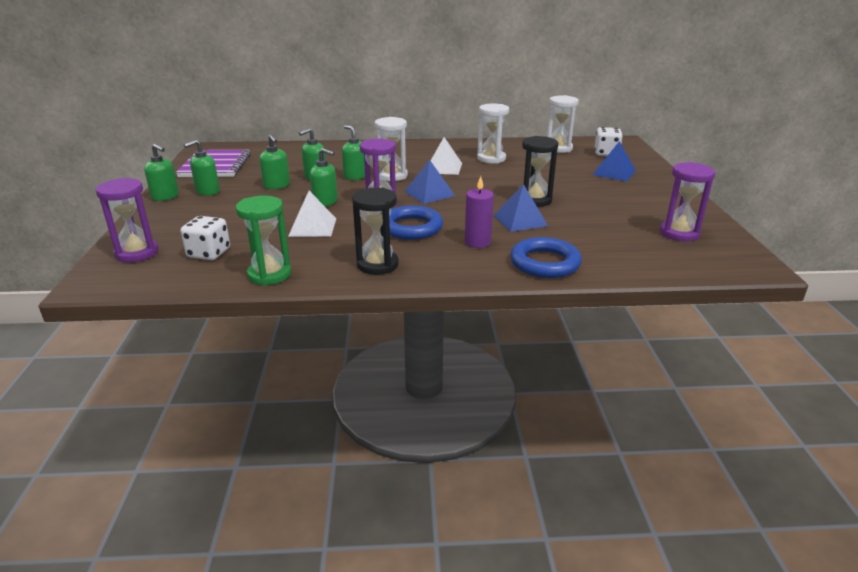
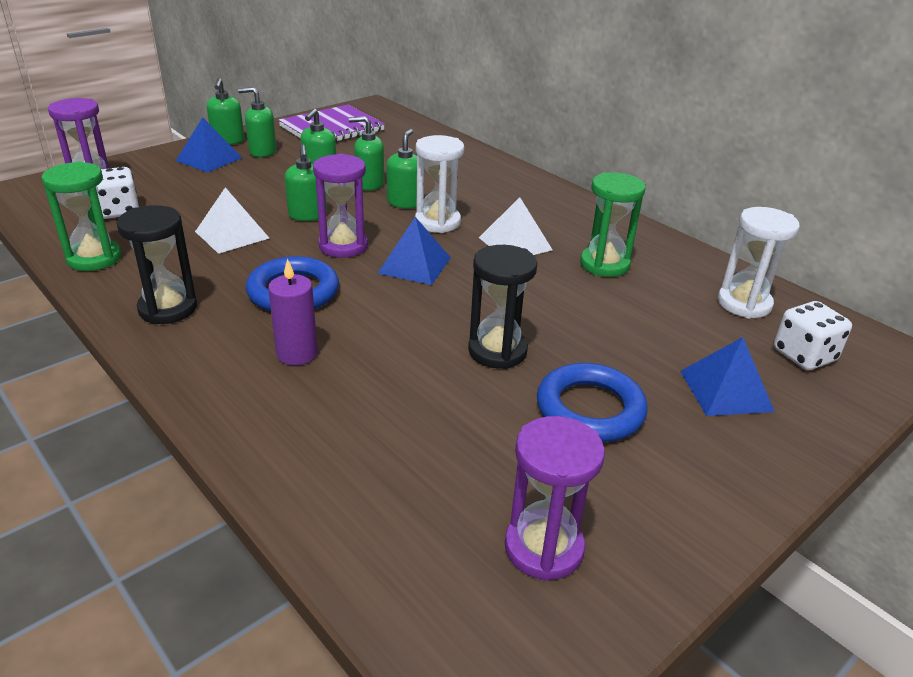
camera: 50 degrees right, 5 degrees up
(491, 159) = (604, 264): white hourglass -> green hourglass
(520, 220) = (408, 363): blue pyramid -> blue pyramid (209, 159)
(545, 263) = (281, 432): blue ring -> blue ring (590, 409)

